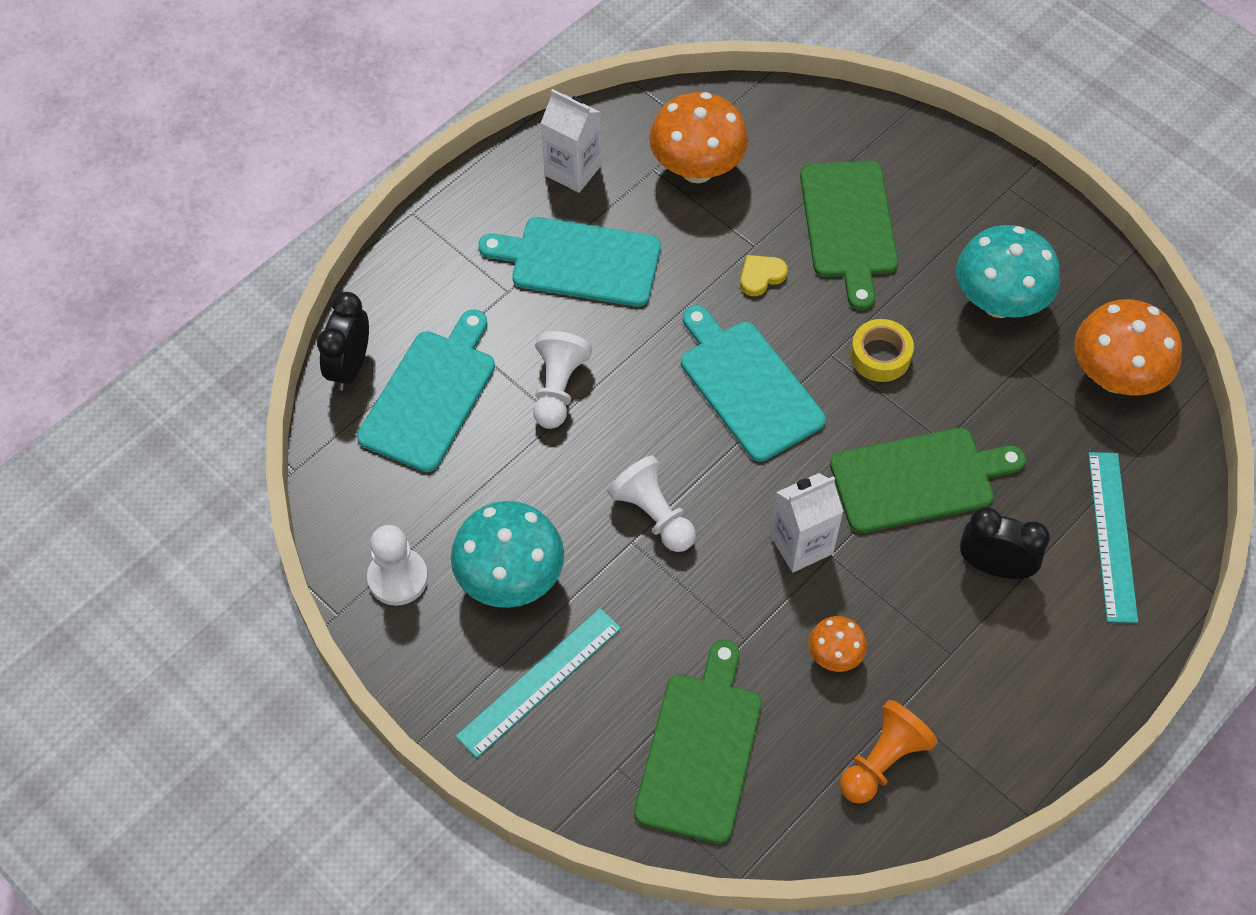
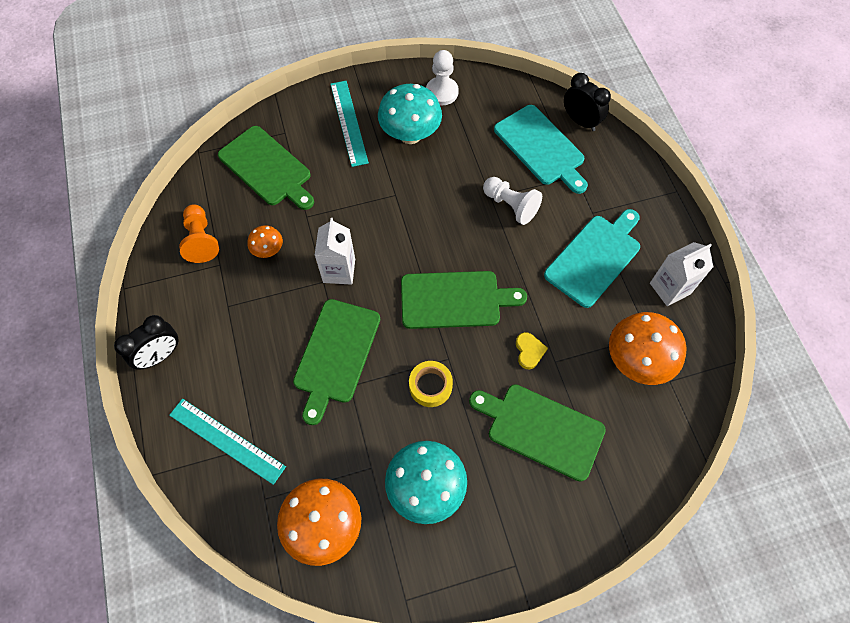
camera: 120 degrees right, 5 degrees up
(653, 514) = (404, 211): white pawn -> none
(748, 386) = (455, 300): turquoise cutting board -> green cutting board
(994, 566) = (257, 360): black clock -> black clock (160, 355)

